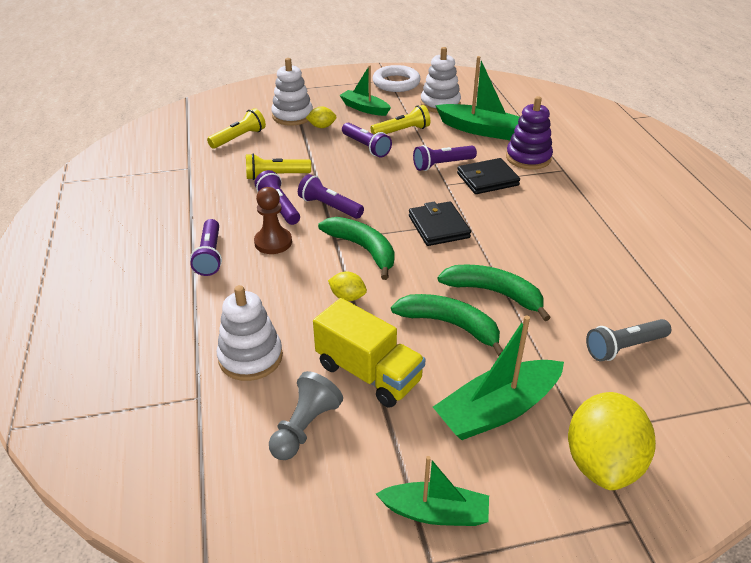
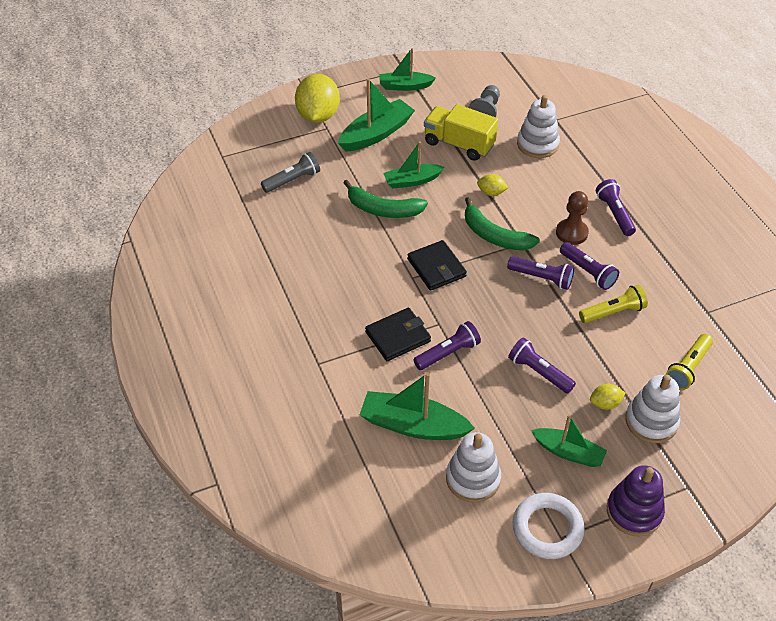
camera: 170 degrees right, 10 degrees up
(402, 131) = (507, 408): yellow flashlight -> none
(450, 325) = (412, 181): green banana -> green boat
(528, 158) = (355, 378): purple stacking toy -> purple stacking toy (634, 511)

